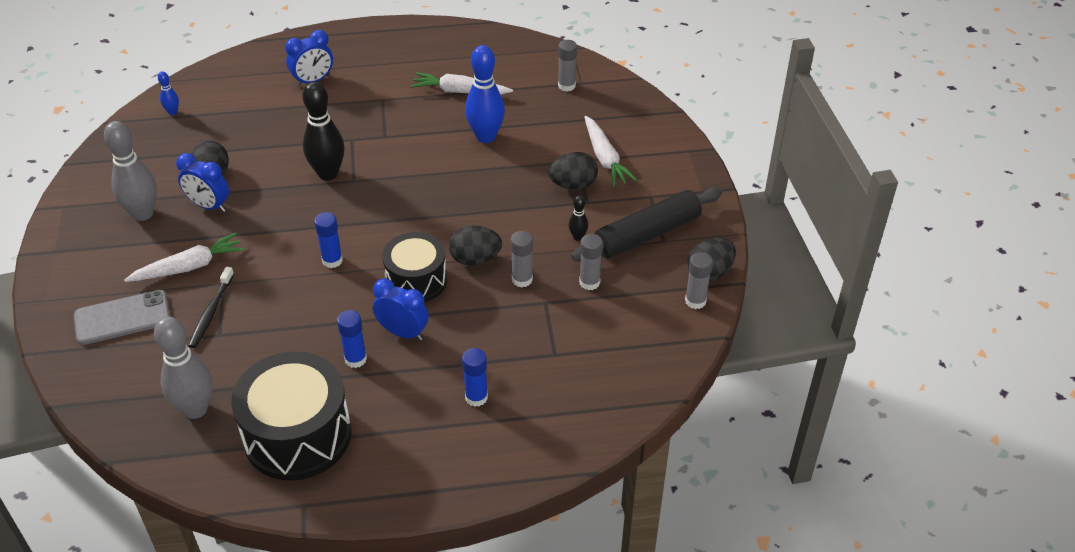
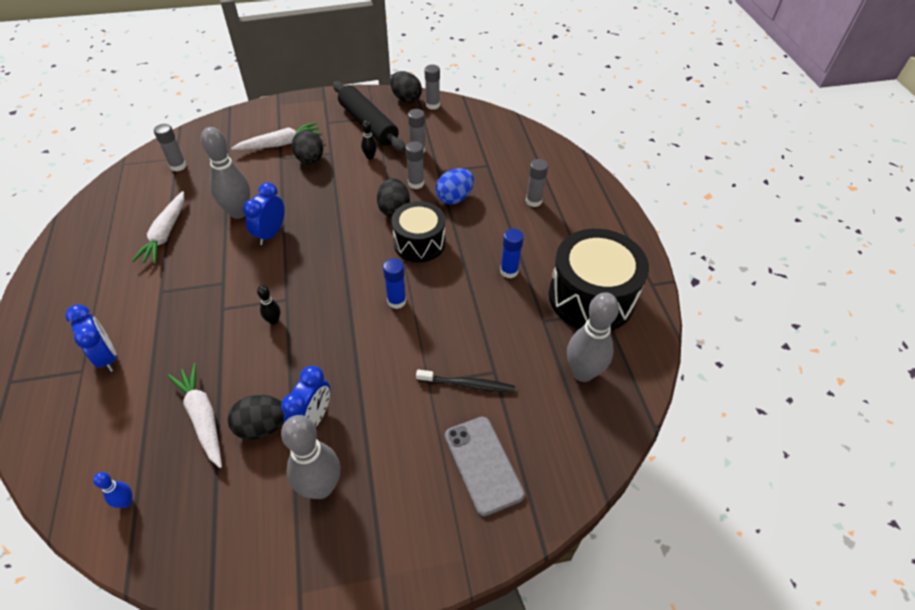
camera: 95 degrees left, 5 degrees up
(189, 267) = (407, 418): white carrot -> white carrot (203, 417)
(328, 174) = (274, 321): black bowling pin -> black bowling pin, size x0.46
(403, 332) = (477, 245): blue clock -> blue clock (271, 234)
(476, 397) = (533, 201): blue glue stick -> grey glue stick
(486, 136) = (238, 212): blue bowling pin -> grey bowling pin
(491, 316) = (454, 198): none -> blue egg

